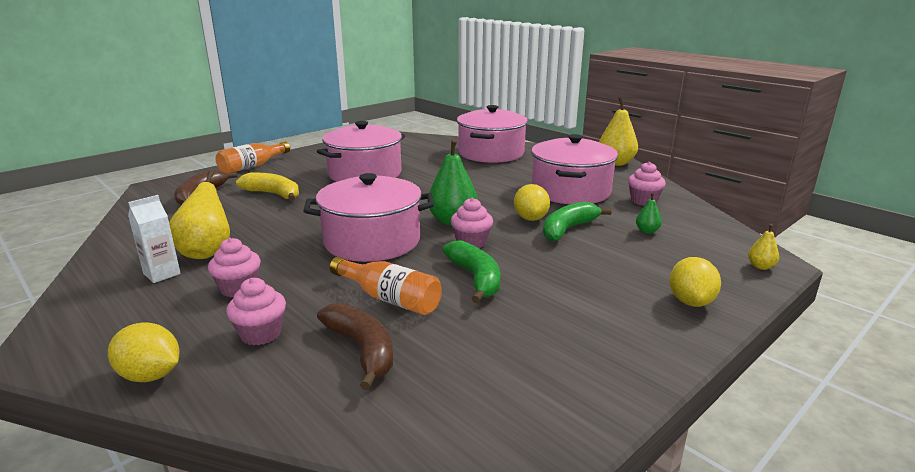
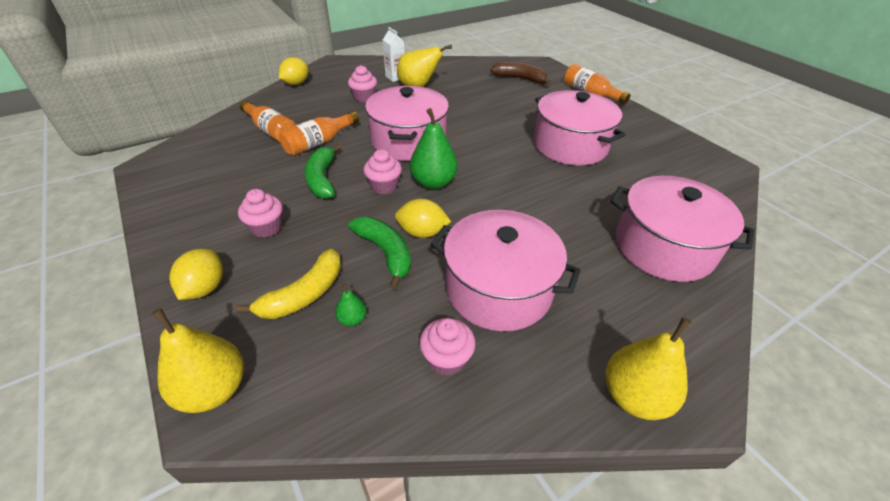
camera: 100 degrees right, 20 degrees up
(261, 334) = (310, 105): pink cupcake -> pink cupcake (266, 228)
(273, 194) = (518, 104): yellow banana -> yellow banana (304, 294)
(362, 350) = (271, 131): brown banana -> orange bottle
(475, 278) = (322, 179): green banana -> green banana turned 90 degrees clockwise
(690, 302) = (205, 288): yellow lemon -> yellow lemon turned 75 degrees clockwise
(760, 266) = (214, 389): yellow pear -> yellow pear, size x2.11

